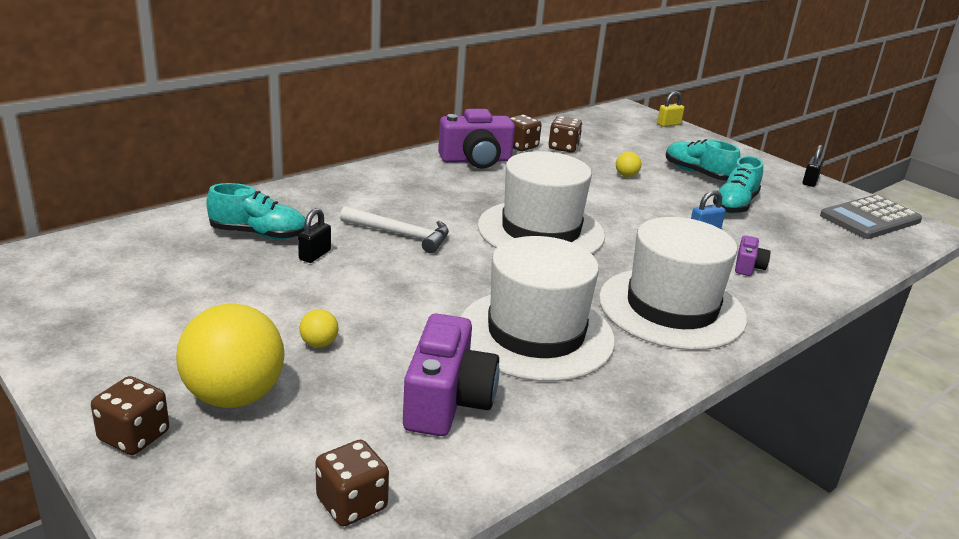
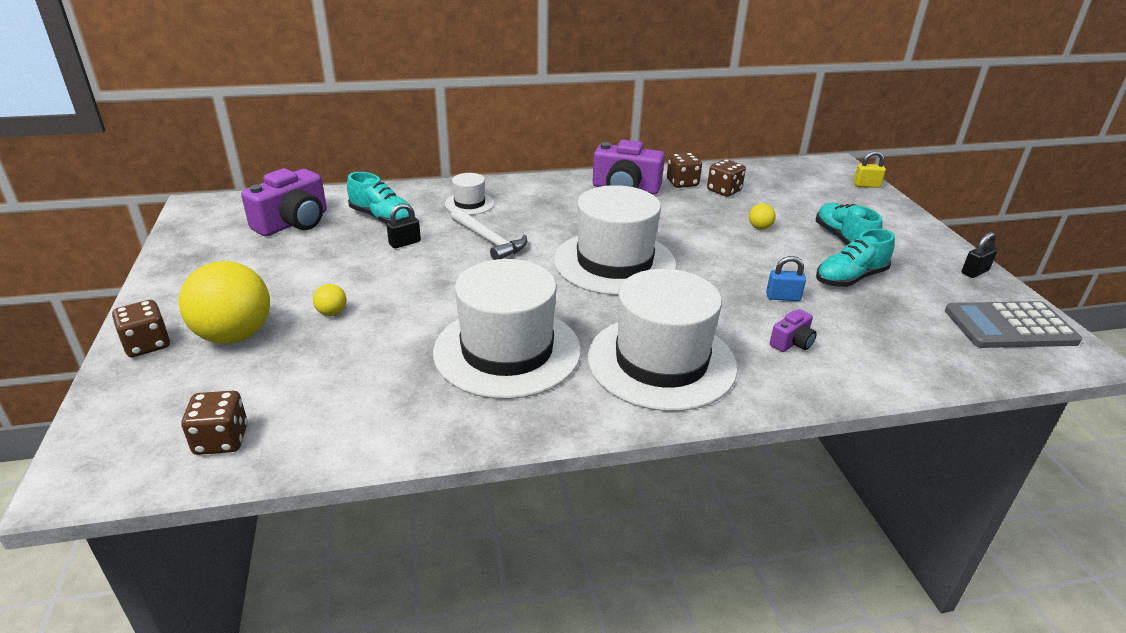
camera: 30 degrees right, 5 degrees up
(338, 201) = (469, 203): none -> white hat
(447, 401) = (374, 385): purple camera -> purple camera (293, 223)

